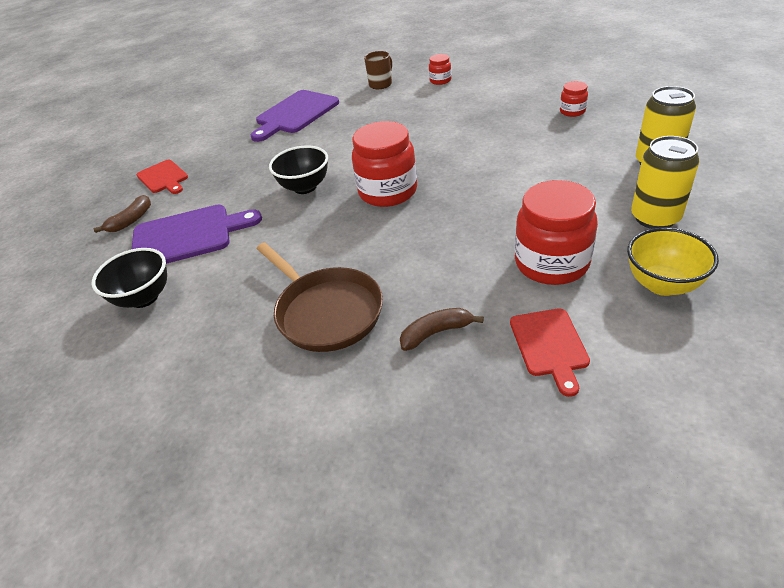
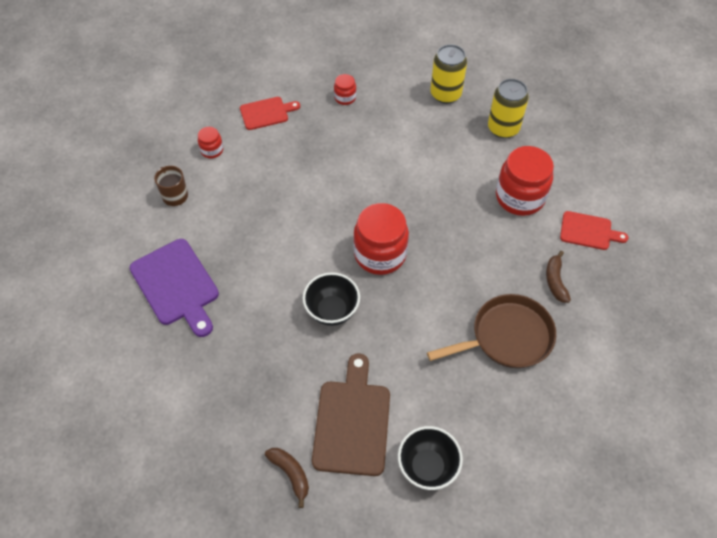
camera: 75 degrees left, 15 degrees up
(163, 178) = (222, 435): red cutting board -> red cutting board (266, 113)
(187, 236) = (352, 422): purple cutting board -> brown cutting board
(662, 284) = (563, 159): yellow bowl -> none

